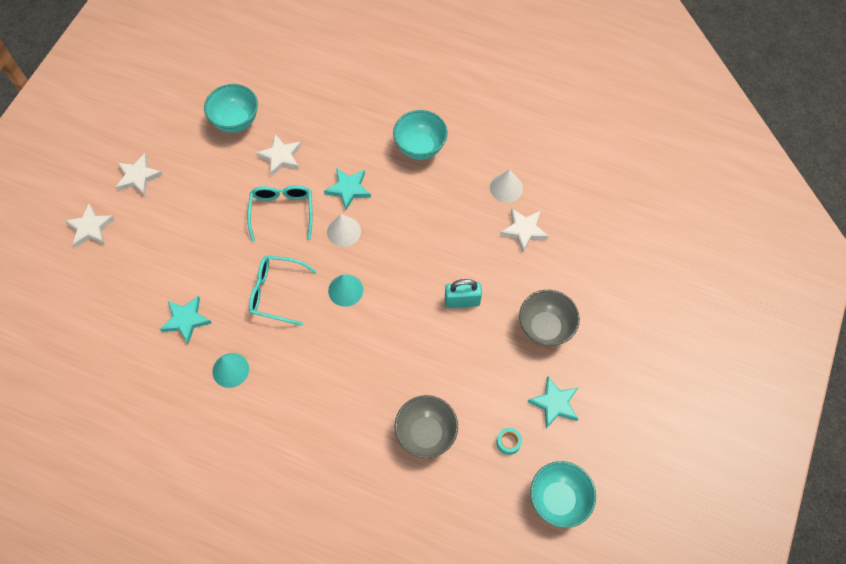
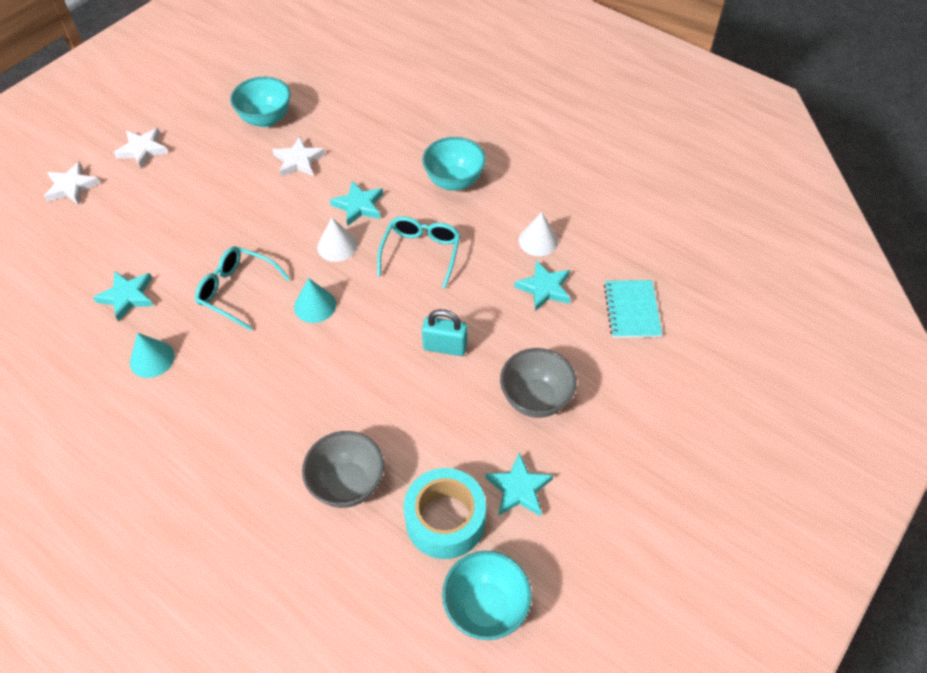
camera: 15 degrees right, 10 degrees down
(282, 211) = (278, 213): turquoise glasses -> turquoise glasses (421, 253)
(508, 442) = (445, 520): turquoise tape -> turquoise tape, size x2.49
(524, 230) = (544, 288): white star -> turquoise star
(597, 233) = (631, 310): none -> turquoise notebook

